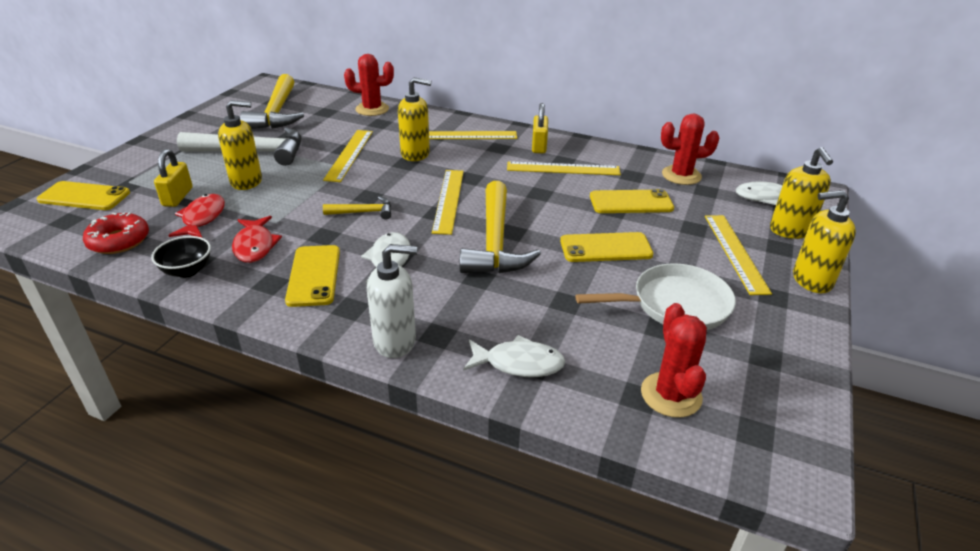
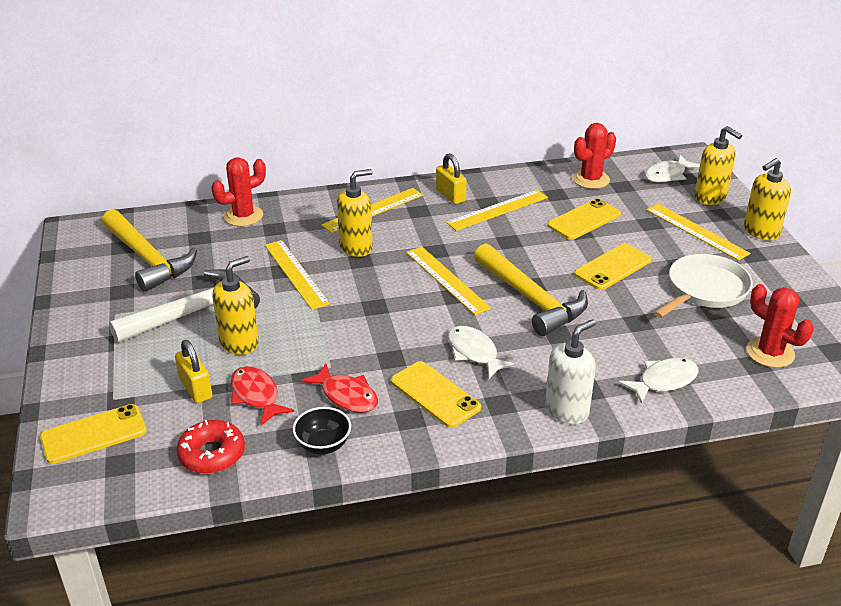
camera: 35 degrees left, 0 degrees up
(363, 212) = (392, 323): yellow hammer -> none

